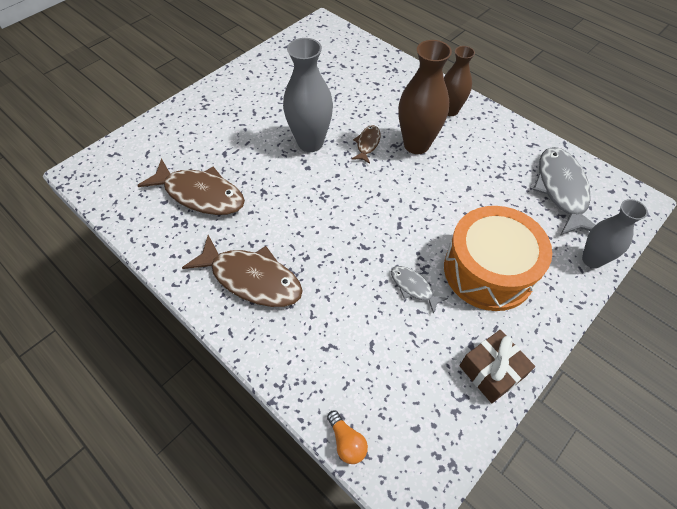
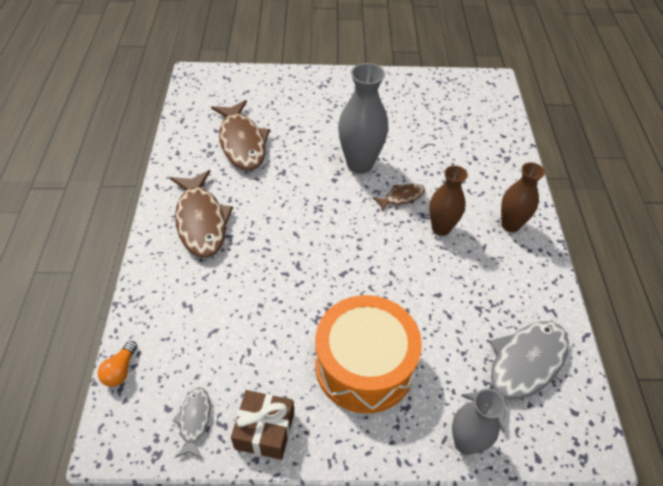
camera: 45 degrees right, 5 degrees down
(413, 287) = (292, 323): grey fish -> grey fish (194, 420)
(416, 145) = (441, 228): brown vase -> brown vase, size x0.66

